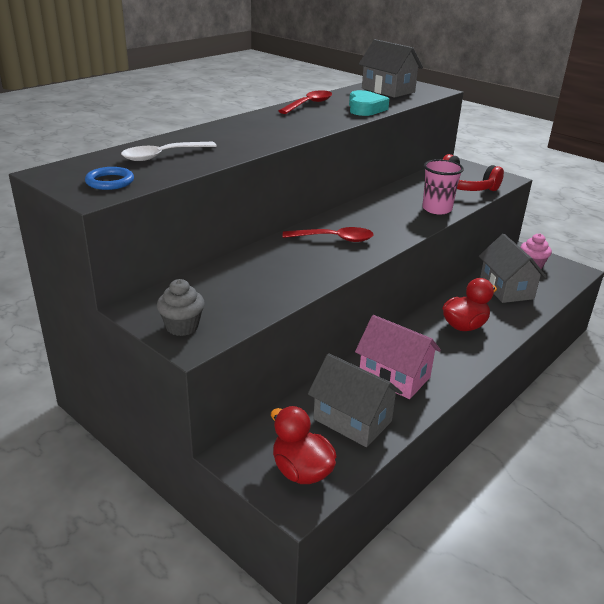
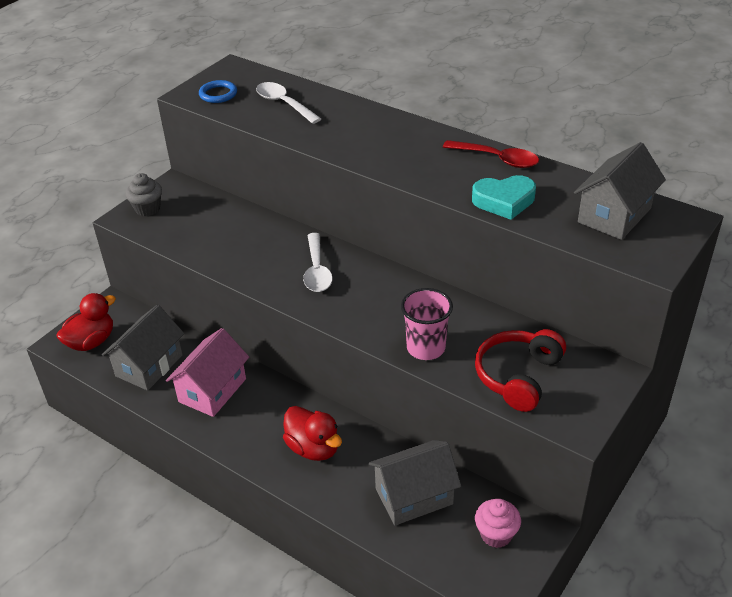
camera: 85 degrees right, 10 degrees up
(334, 239) = (317, 270): red spoon -> white spoon

